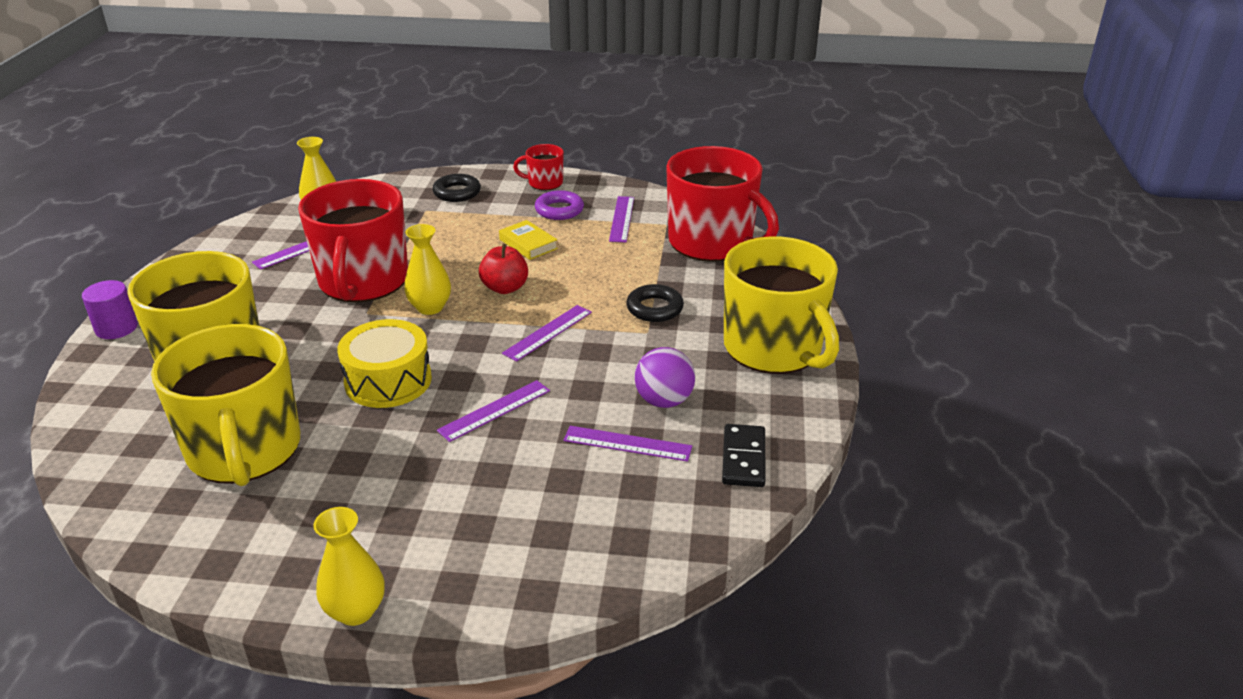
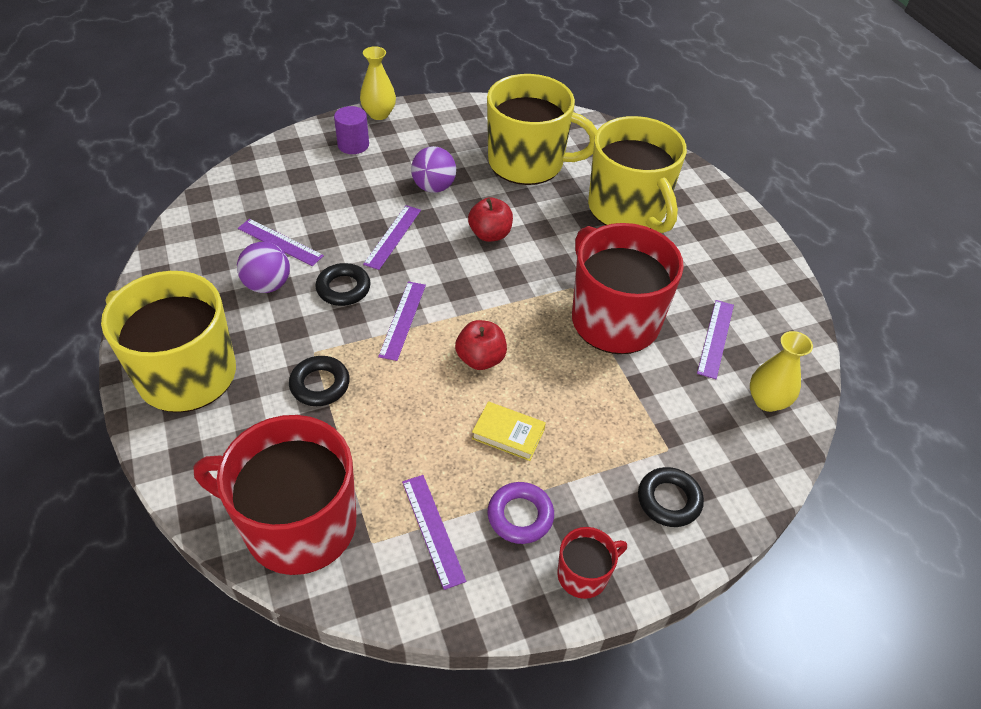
camera: 150 degrees right, 15 degrees up
(116, 328) = (732, 210): purple cylinder -> purple cylinder (353, 145)
(244, 450) = (528, 163): yellow mug -> yellow mug turned 150 degrees clockwise
(388, 381) = (490, 234): yellow drum -> red apple
(393, 455) = (434, 187): none -> purple ball
(430, 307) = (526, 311): yellow vase -> none
(586, 374) = (343, 288): none -> black ring
(627, 444) = (280, 242): purple ruler -> purple ruler turned 45 degrees clockwise
(743, 458) = (189, 257): black domino -> none

